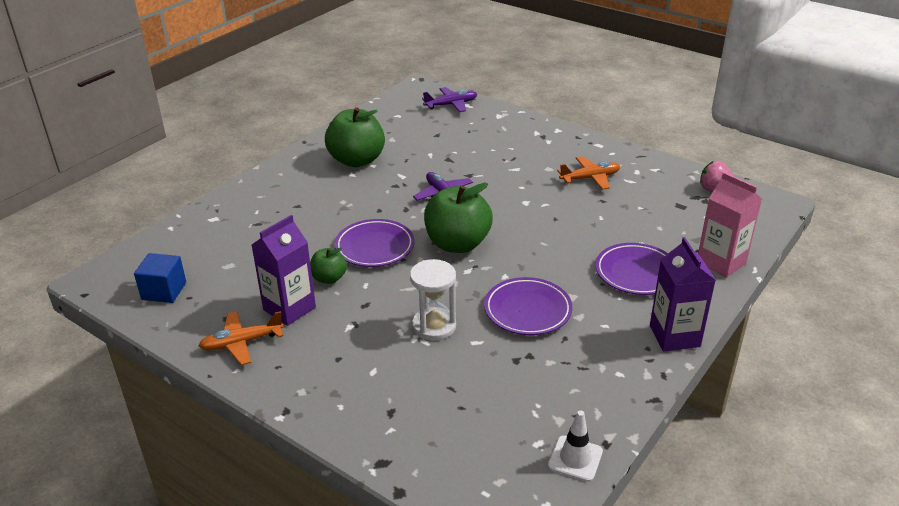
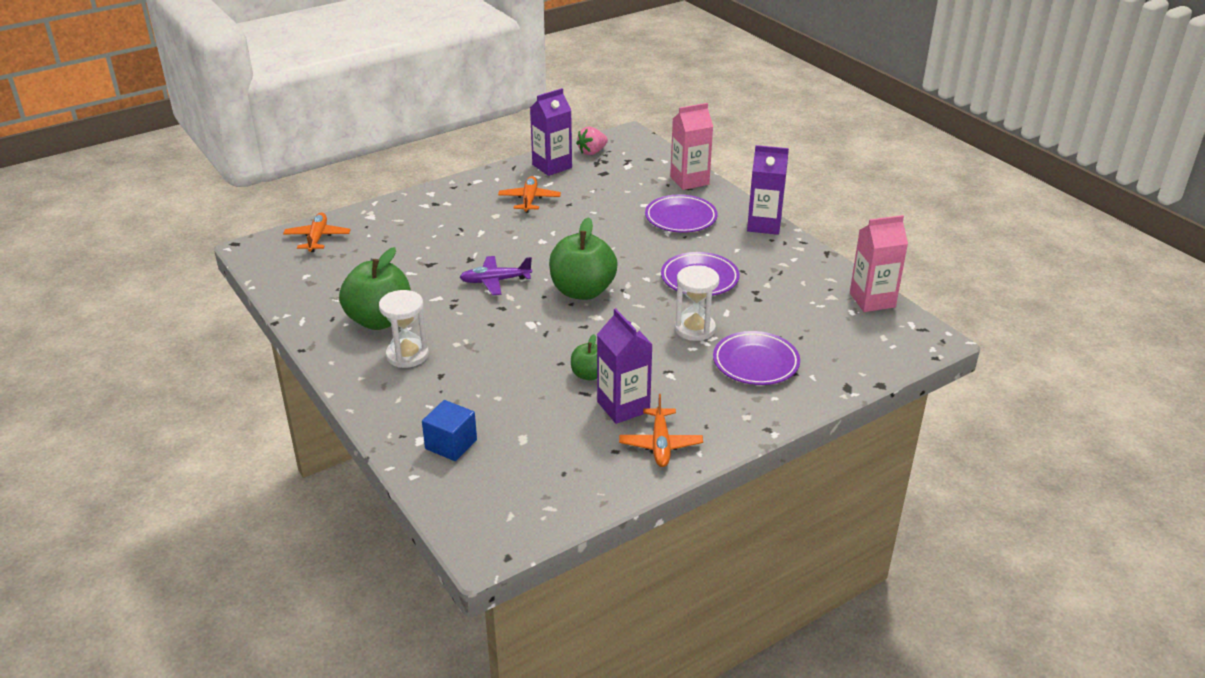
camera: 70 degrees left, 0 degrees up
(164, 291) = (540, 491): blue cube -> blue cube (451, 444)
(317, 184) = (407, 355): none -> white hourglass
(374, 247) = (555, 338): purple plate -> purple plate (755, 363)
(451, 105) = (317, 238): purple plane -> orange plane
(575, 458) = (872, 300): white traffic cone -> pink carton
(663, 174) = (552, 166): none -> purple carton

